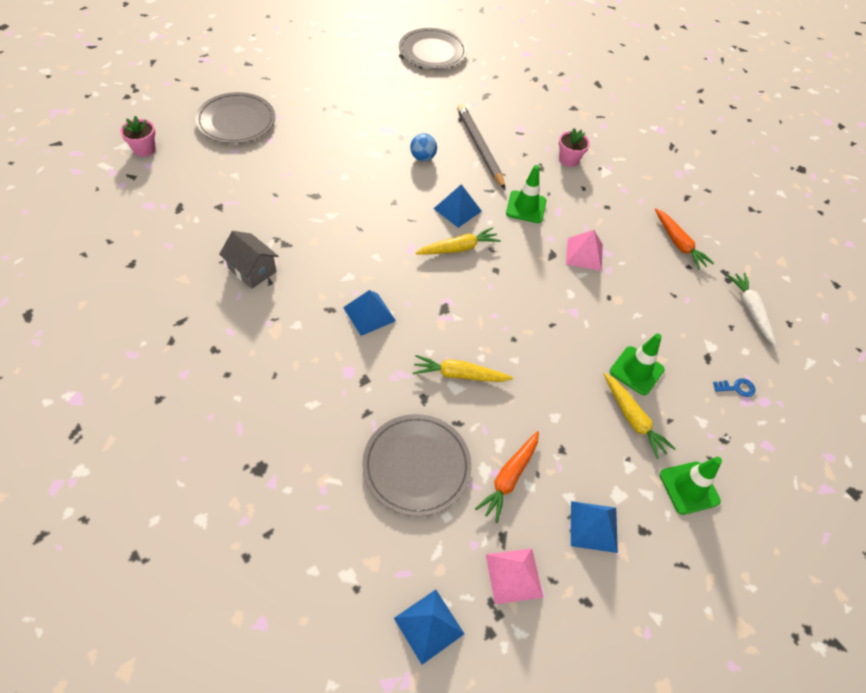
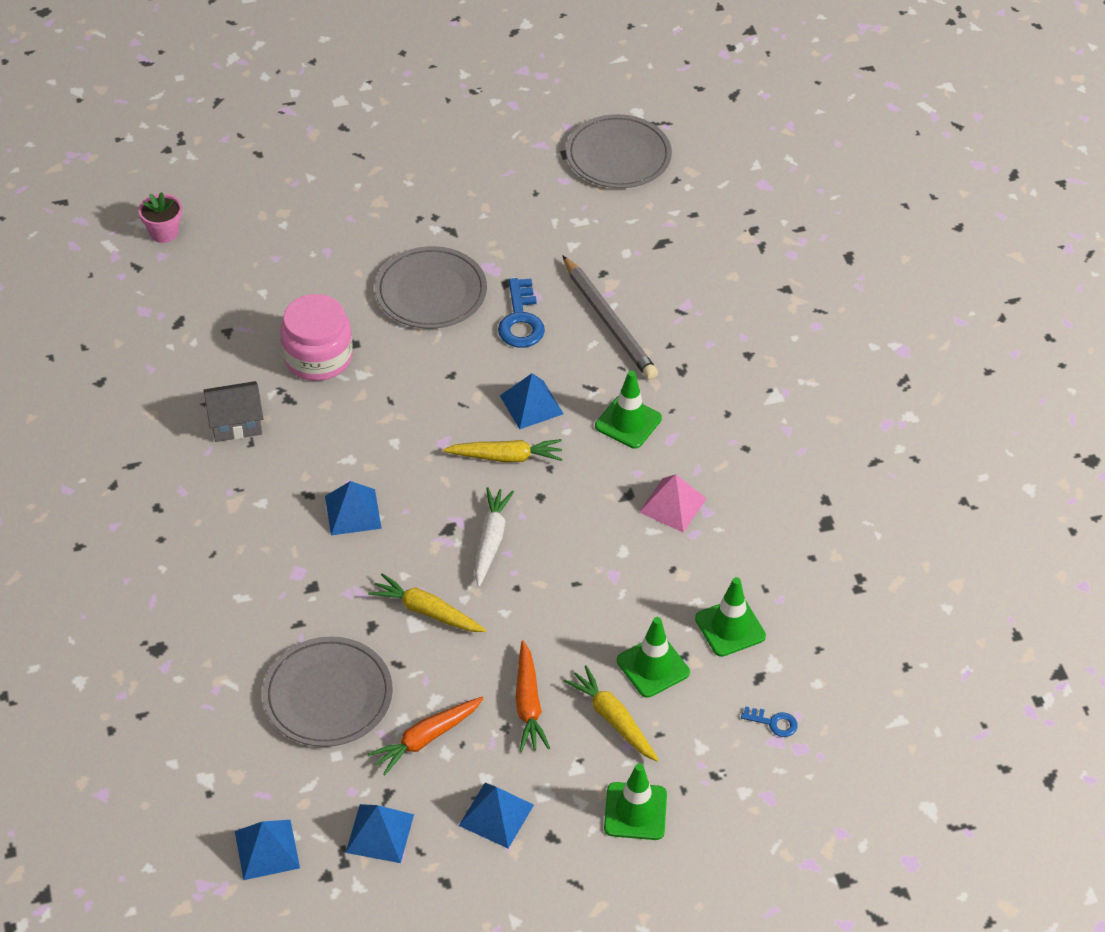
camera: 25 degrees right, 5 degrees down
(236, 121) = (294, 214): grey plate -> grey plate (431, 292)
(252, 270) = (236, 423): grey house -> grey house turned 75 degrees counterclockwise
(294, 210) = (318, 357): none -> pink jar
(422, 158) = (521, 320): blue ball -> blue key
(479, 147) = (609, 322): grey pencil -> grey pencil turned 150 degrees clockwise
(514, 575) = (380, 833): pink pyramid -> blue pyramid
(568, 160) = (730, 367): pink flower pot -> none
(632, 419) = (613, 719): yellow carrot -> yellow carrot turned 150 degrees clockwise
(668, 328) = (730, 627): none -> green traffic cone
(678, 243) = (817, 523): orange carrot -> orange carrot (528, 704)
(750, 311) = (861, 636): white carrot -> white carrot (491, 540)

